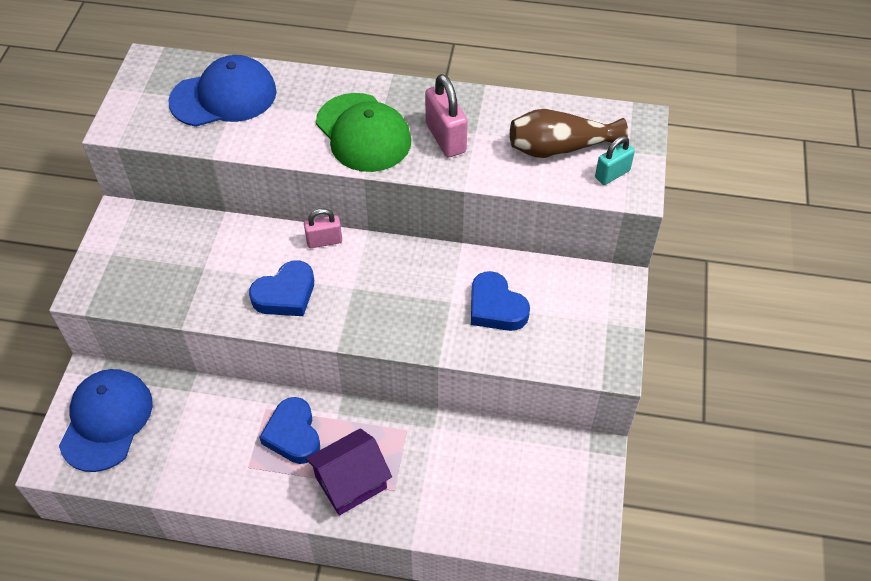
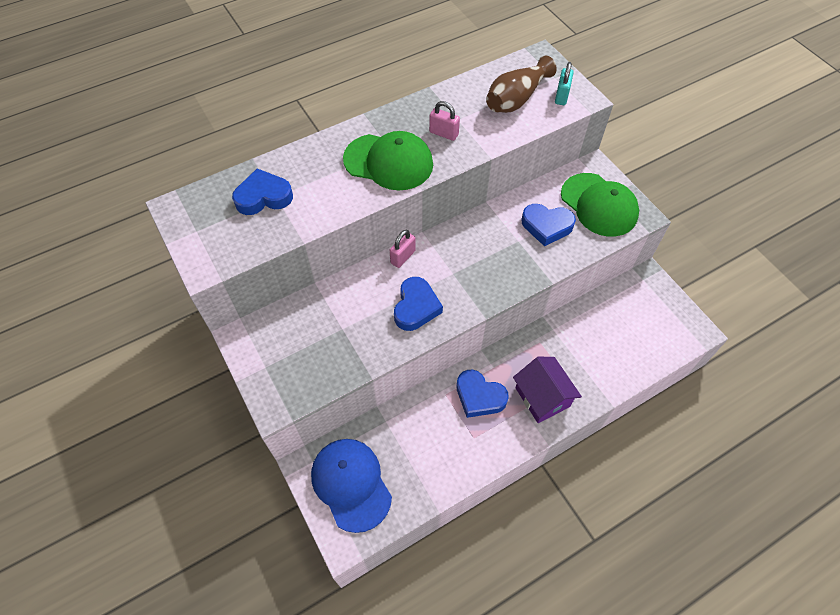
camera: 40 degrees left, 5 degrees up
(224, 96) = (263, 197): blue cap -> blue heart
(350, 482) = (542, 397): purple house -> purple house turned 45 degrees counterclockwise
(445, 138) = (443, 133): pink padlock -> pink padlock, size x0.64
(577, 324) = (599, 205): none -> green cap

